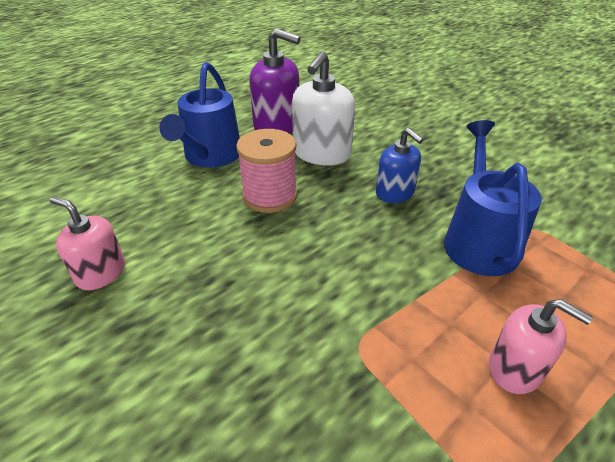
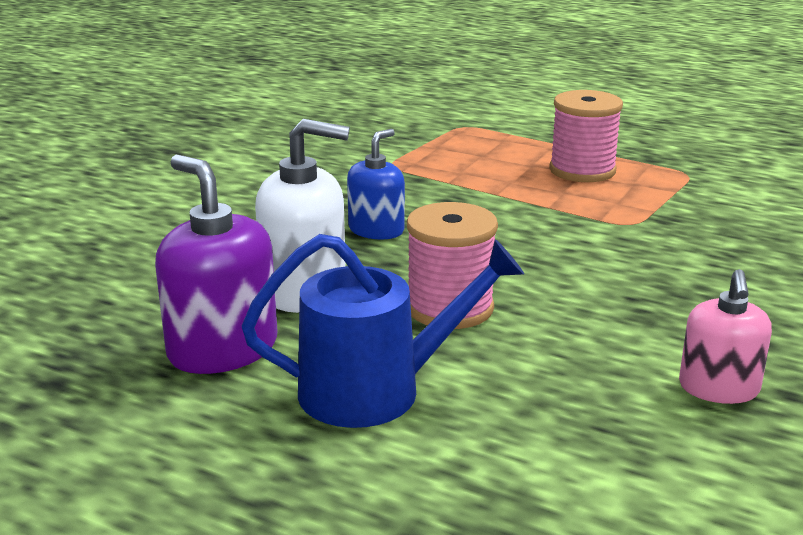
camera: 110 degrees left, 15 degrees down
(277, 126) = (222, 349): purple soap dispenser -> purple soap dispenser turned 45 degrees counterclockwise
(478, 241) = (435, 185): blue watering can -> none
(515, 368) = (582, 170): pink soap dispenser -> pink spool

